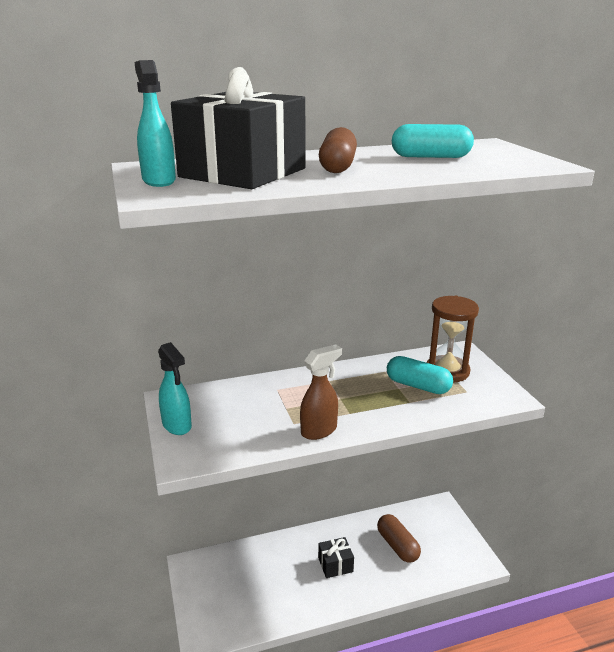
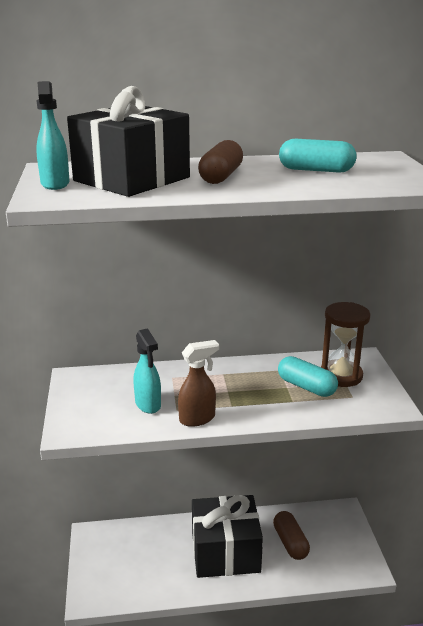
camera: 10 degrees right, 0 degrees up
(177, 426) = (72, 401): turquoise spray bottle -> turquoise spray bottle (148, 405)
(335, 565) = (225, 552): black gift -> black gift, size x2.27

